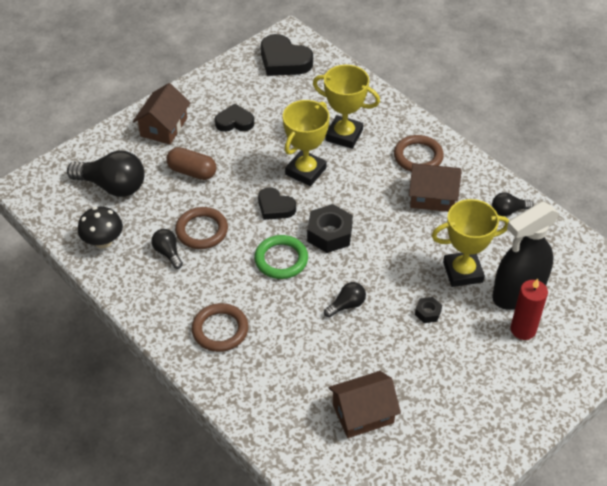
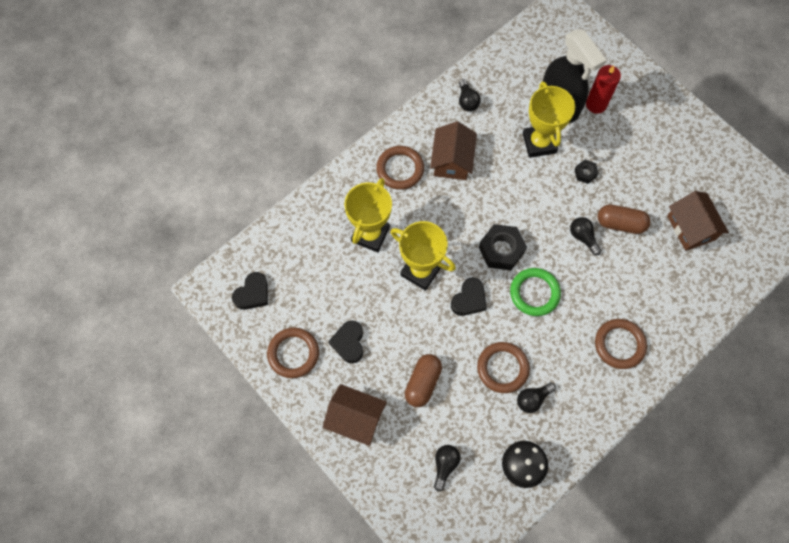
camera: 90 degrees left, 20 degrees up
(112, 186) = (445, 465): black light bulb -> black light bulb, size x0.51
(226, 87) = (293, 353): none -> brown ring
(284, 61) = (252, 293): black heart -> black heart, size x0.64
(365, 342) = (620, 224): none -> brown capsule

